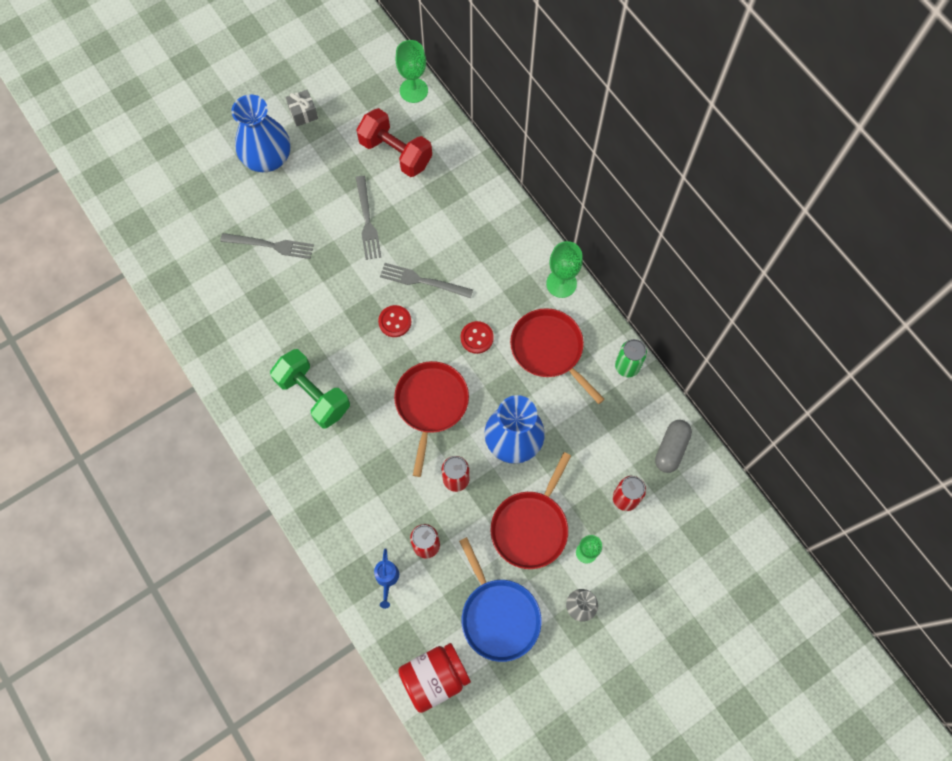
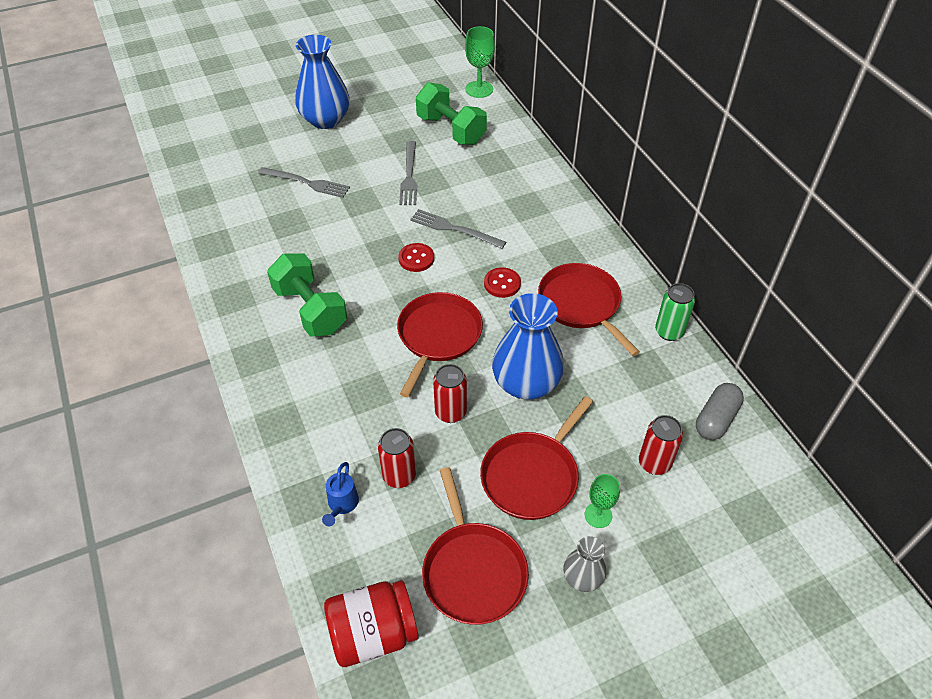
camera: 10 degrees right, 20 degrees down
(303, 113) = (369, 93): grey gift -> none
(396, 153) = (451, 130): red dumbbell -> green dumbbell
(498, 616) = (473, 571): blue pan -> red pan
(561, 283) = (603, 249): green goblet -> none

